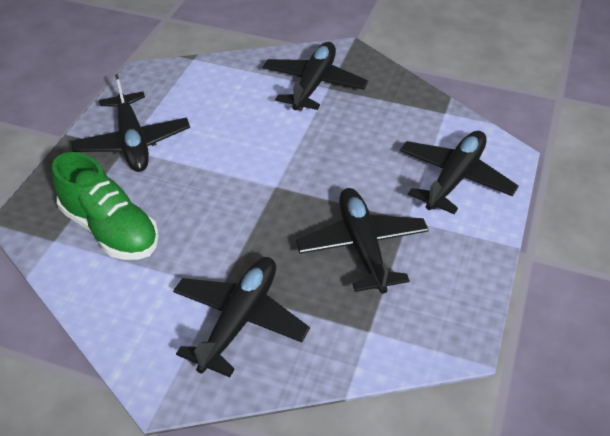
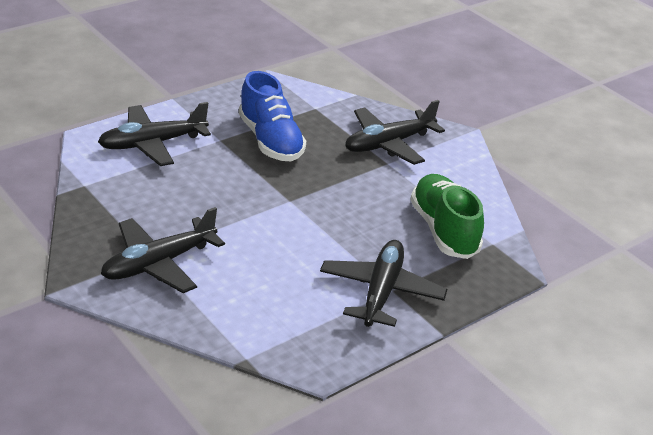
camera: 150 degrees left, 10 degrees down
(362, 246) = (270, 141): black plane -> blue shoe

